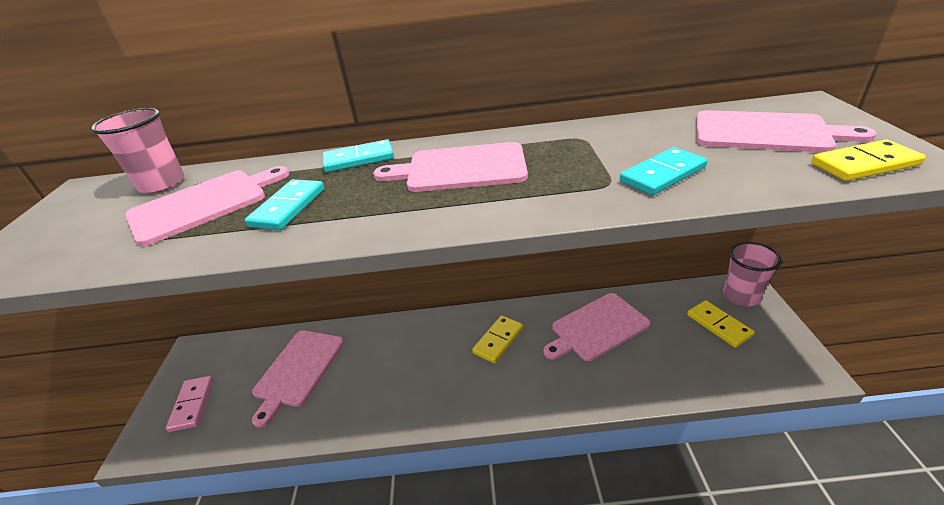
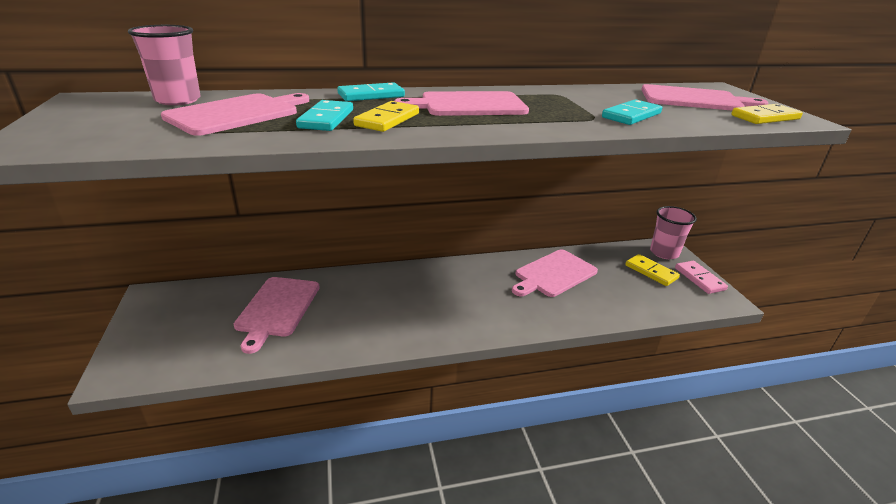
camera: 15 degrees left, 5 degrees down
(192, 404) = (167, 338): pink domino -> pink domino (699, 279)
(498, 340) = (469, 284): yellow domino -> yellow domino (387, 120)

